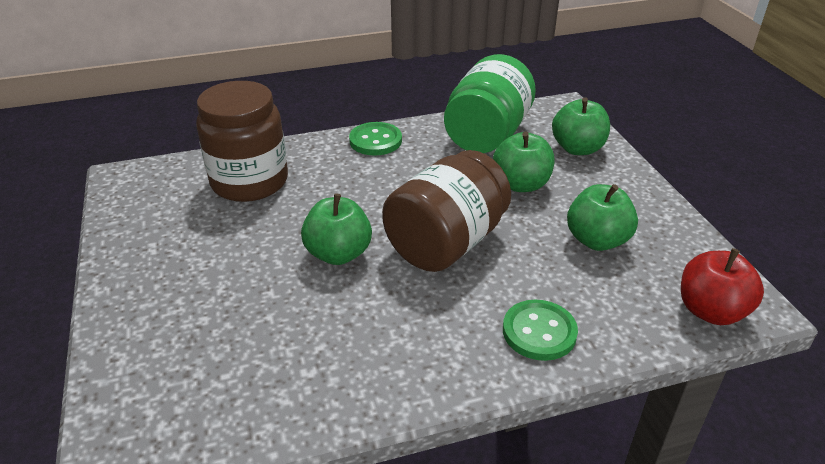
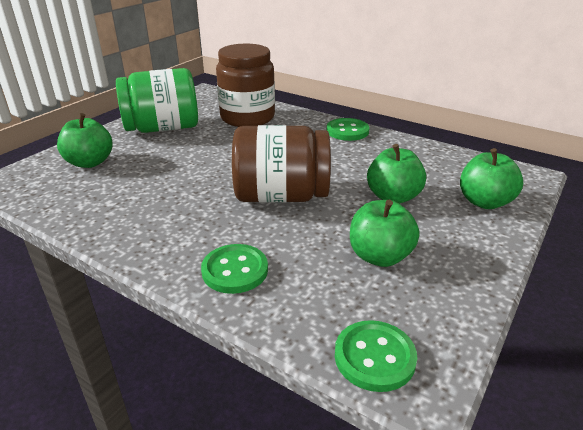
camera: 50 degrees right, 5 degrees down
(338, 254) = (220, 167): green apple -> green apple (90, 162)
(487, 135) = (427, 161): green jar -> green jar (163, 128)
(711, 311) = (374, 357): red apple -> green button

